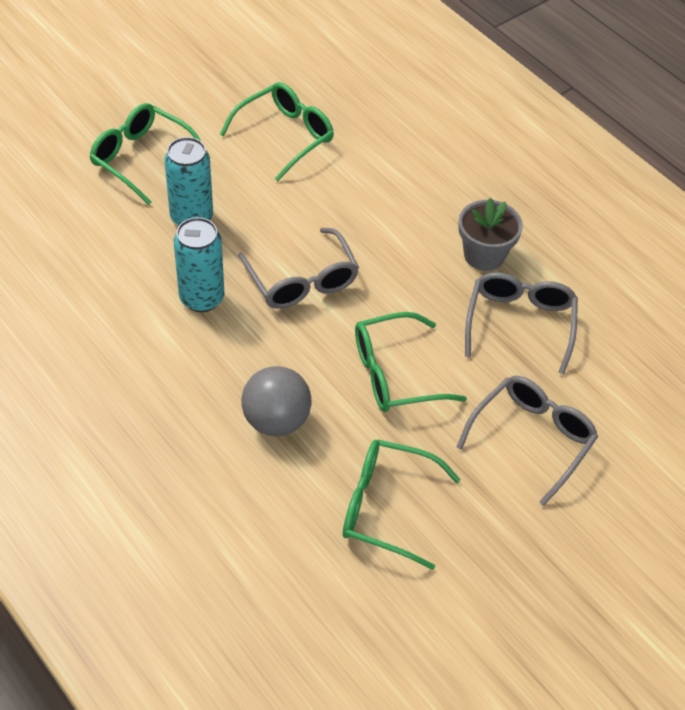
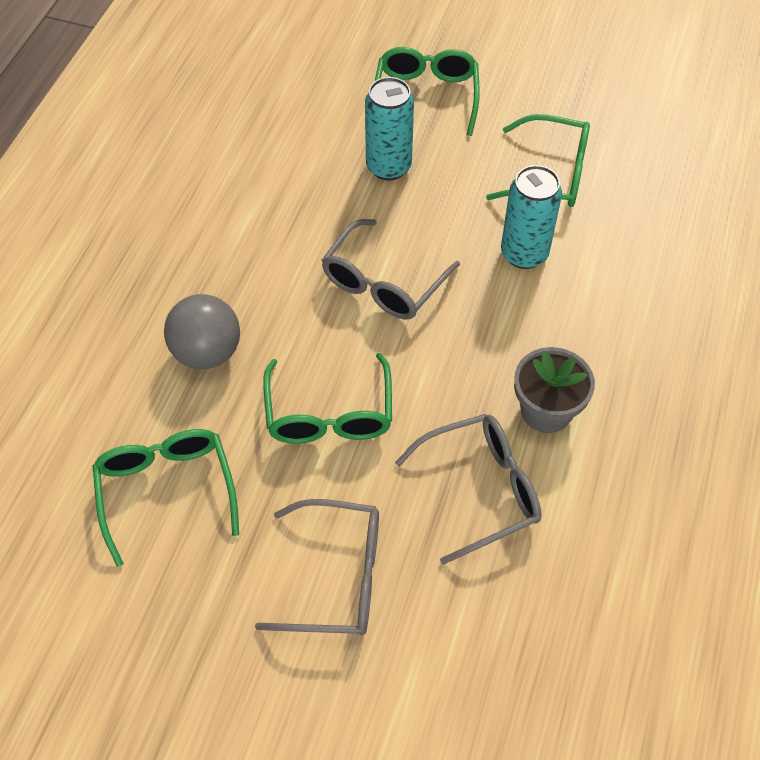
camera: 60 degrees right, 5 degrees up
(202, 298) = (303, 224): turquoise can -> turquoise can (524, 254)
(394, 374) = (329, 414): green glasses -> green glasses turned 135 degrees counterclockwise

